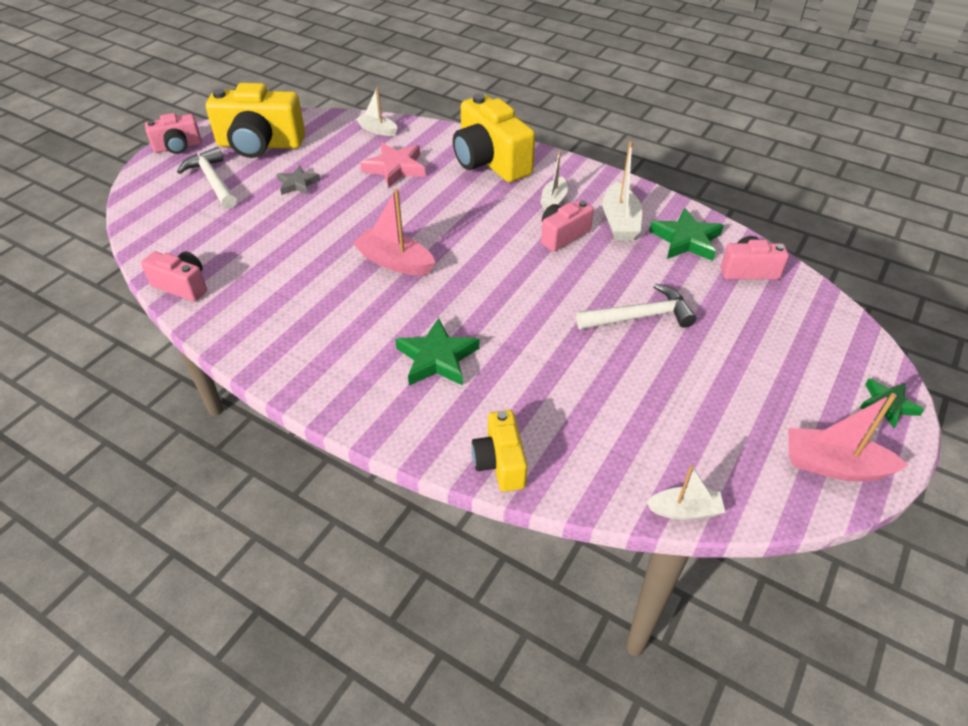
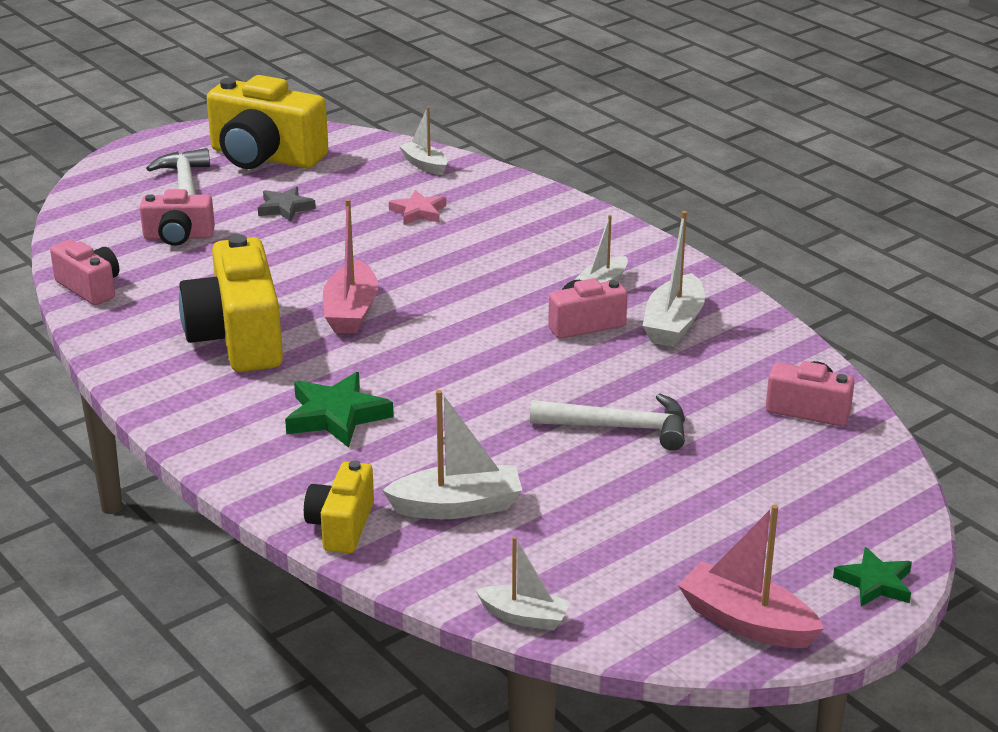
camera: 20 degrees right, 15 degrees down
(178, 147) = (164, 143): pink camera -> pink camera (178, 237)
(395, 168) = (418, 212): pink star -> pink star, size x0.65
(395, 262) = (351, 311): pink boat -> pink boat turned 135 degrees counterclockwise
(490, 162) = (548, 226): yellow camera -> yellow camera (238, 338)
(573, 419) = (457, 506): none -> white boat
(686, 240) = (749, 361): green star -> none

